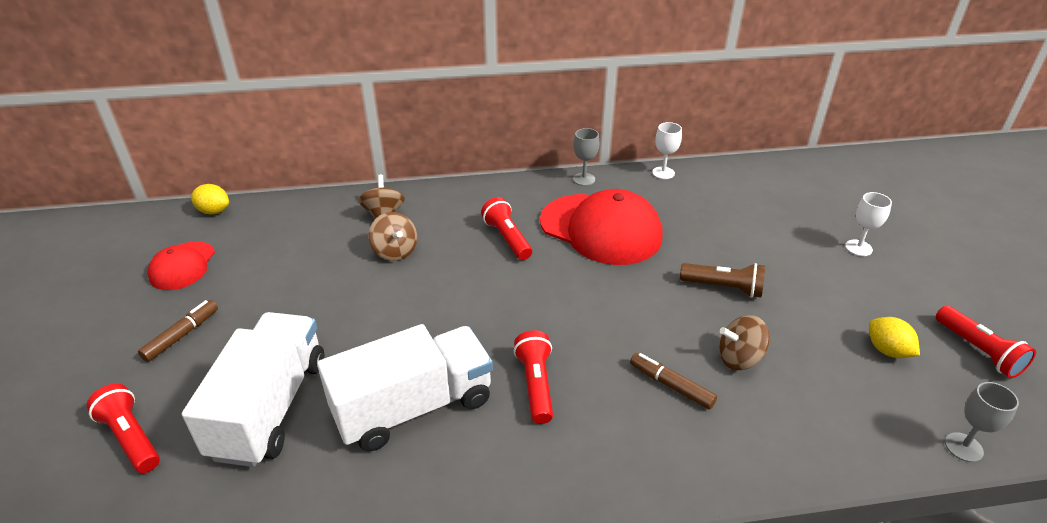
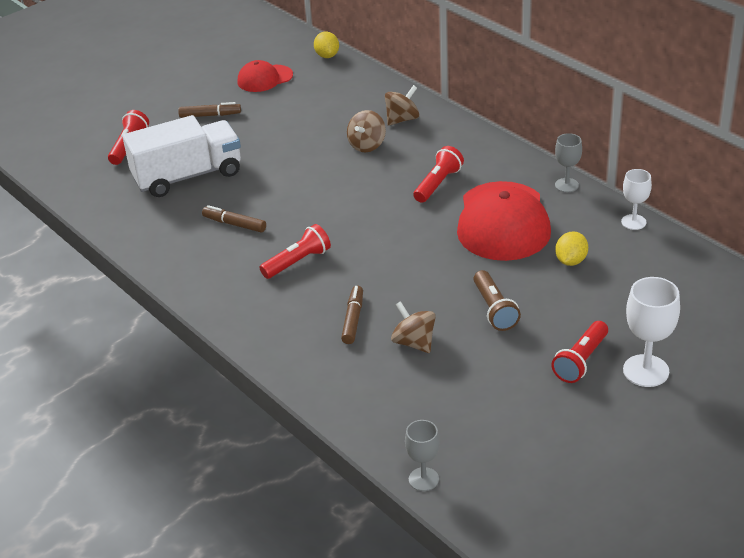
camera: 60 degrees right, 0 degrees up
(413, 407) = (234, 224): white truck -> brown marker
(858, 248) = (646, 371): white goblet -> white goblet, size x1.60
(887, 350) = (504, 418): yellow lemon -> yellow lemon (571, 261)
(978, 351) = (559, 472): red flashlight -> red flashlight (581, 361)

